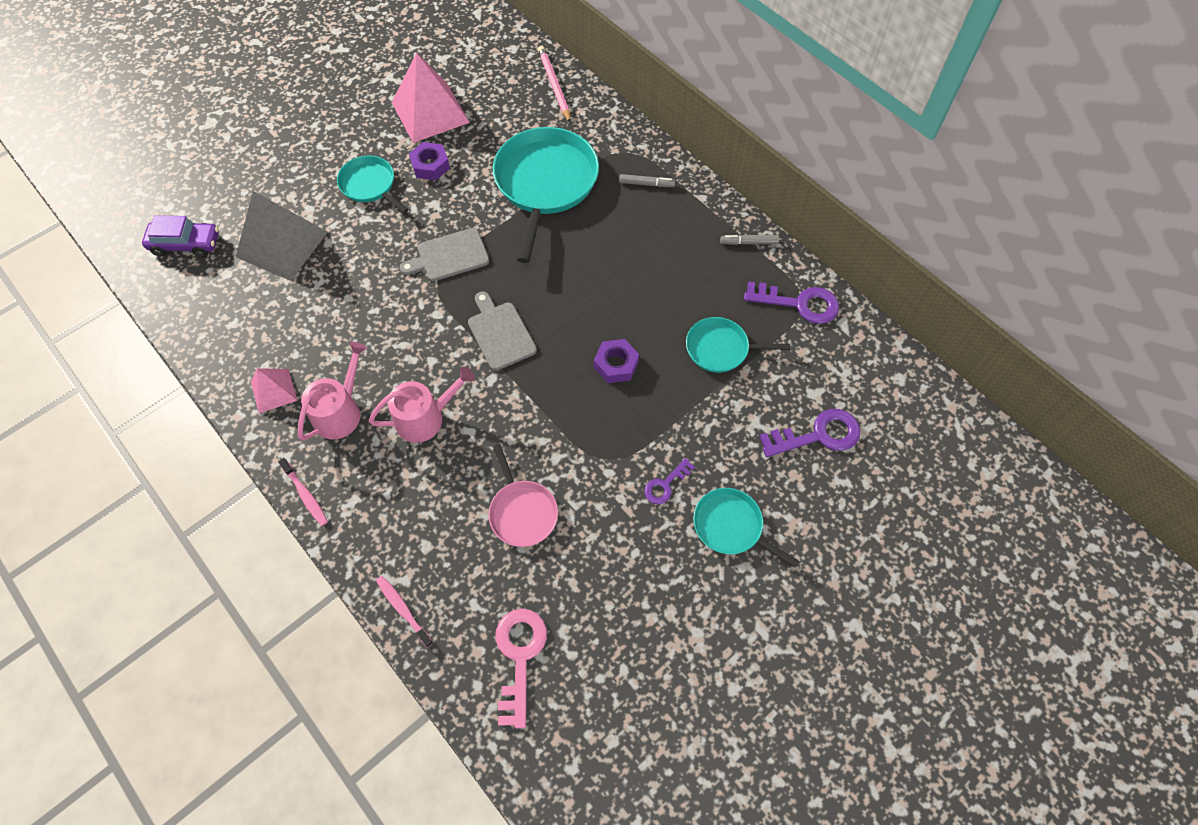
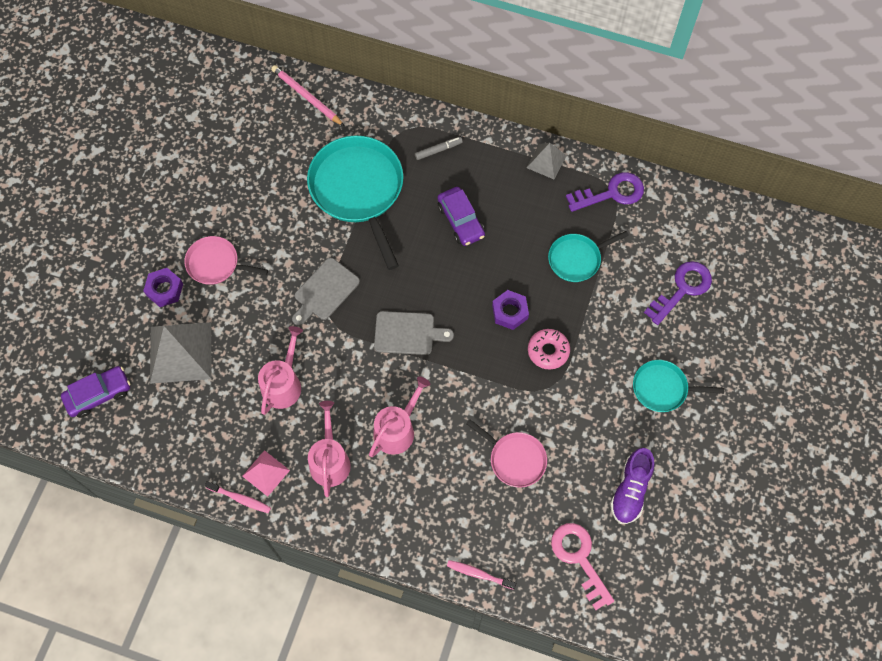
camera: 30 degrees left, 5 degrees up
(305, 495) = (350, 536): pink toothbrush -> pink toothbrush (240, 499)
(350, 318) = (283, 384): none -> pink watering can
(370, 185) = (215, 264): turquoise pan -> pink pan
(430, 112) = (219, 172): pink pyramid -> none
(430, 165) = (254, 221): purple nut -> purple nut (164, 289)
(500, 333) = (408, 333): grey cutting board -> grey cutting board turned 150 degrees clockwise
(624, 615) = (630, 490): none -> purple shoe
(625, 256) = (461, 221): none -> purple car
(630, 422) = (548, 351): none -> pink donut
(665, 485) = (601, 383): purple key -> none
(749, 242) = (546, 161): grey marker -> grey pyramid

